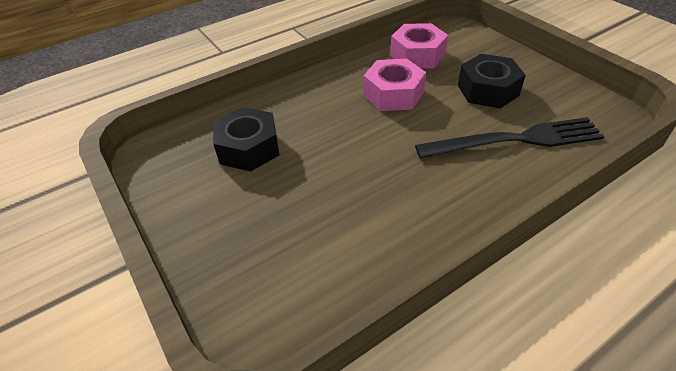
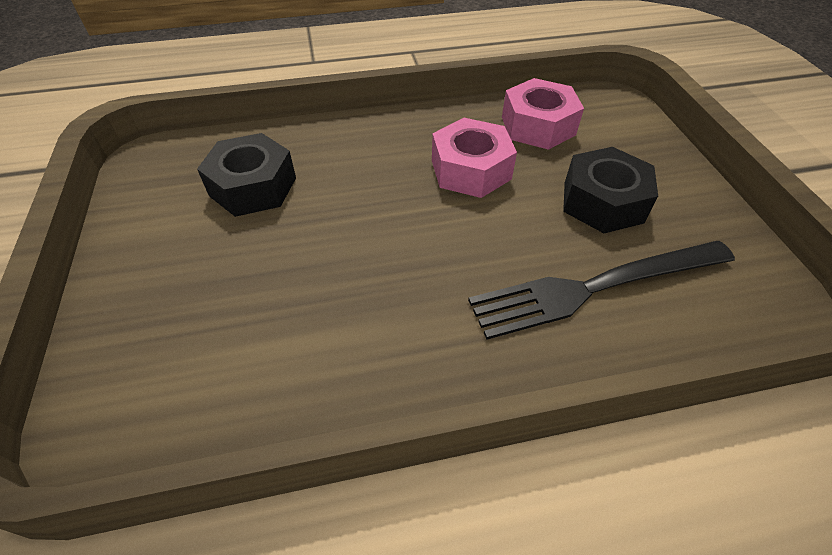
camera: 20 degrees right, 5 degrees up
(515, 140) = (595, 287): black fork -> black fork turned 150 degrees clockwise

